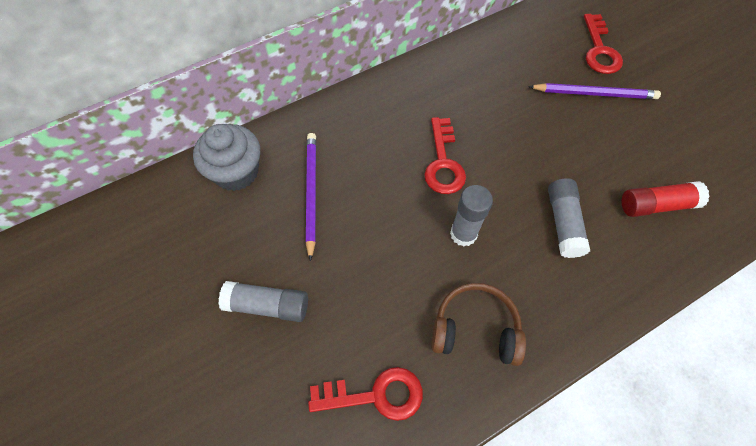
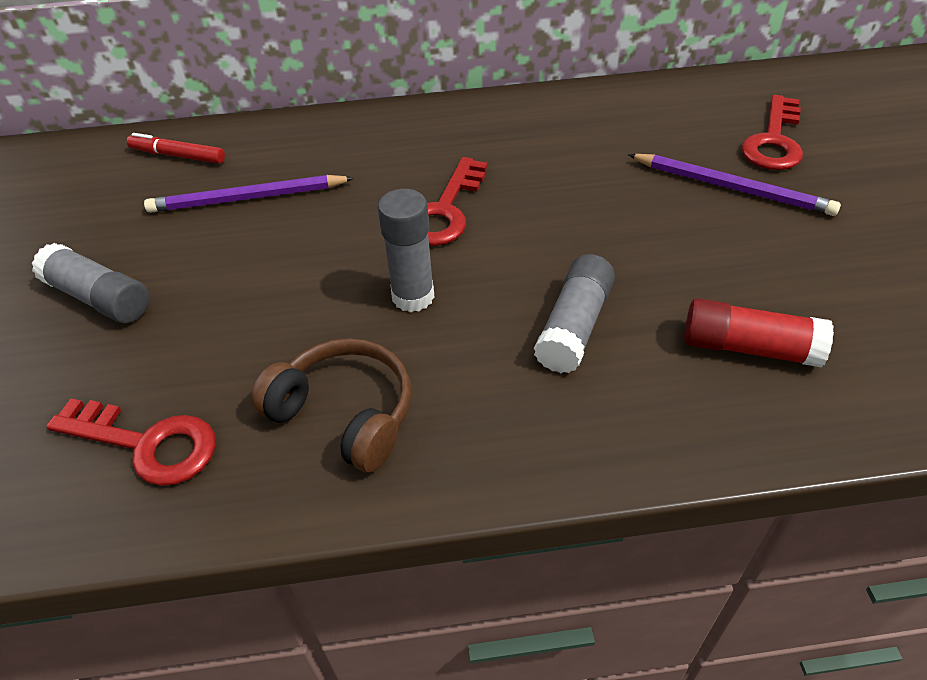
camera: 25 degrees right, 15 degrees down
(236, 172) = (178, 156): grey cupcake -> red marker
(311, 193) = (247, 198): purple pencil -> purple pencil turned 120 degrees counterclockwise

